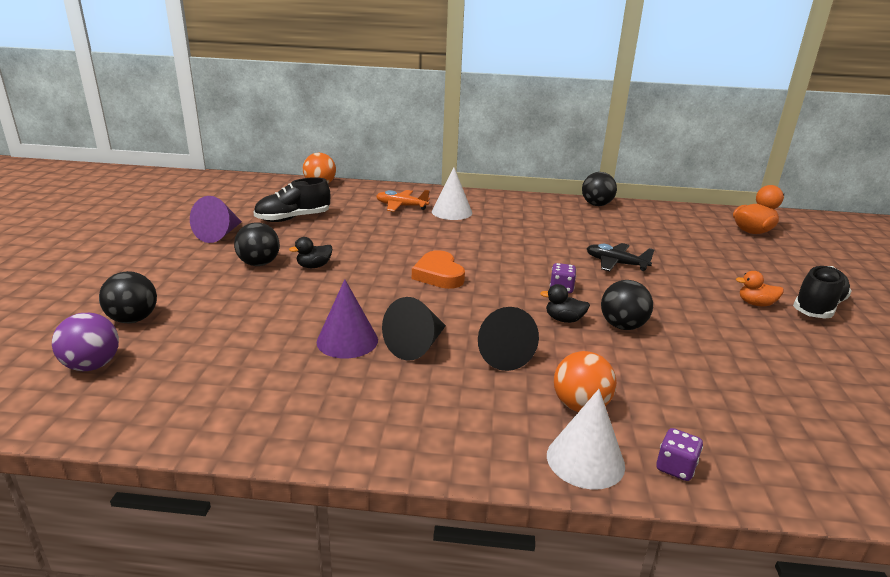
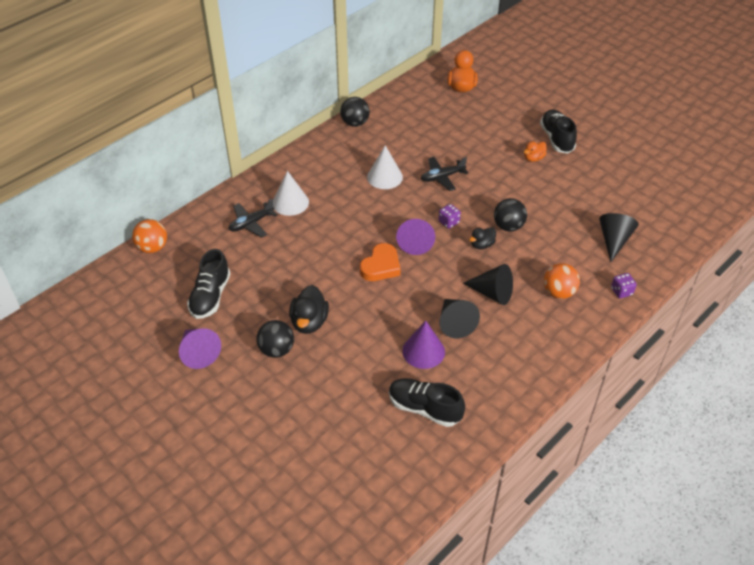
camera: 50 degrees left, 20 degrees up
(92, 365) = (350, 484): purple ball -> none
(133, 319) = (303, 447): black ball -> none
(255, 374) = (424, 408): none -> black shoe
(314, 266) = (309, 322): black duck -> black duck, size x1.65
(401, 206) = (251, 223): orange plane -> black plane
(438, 275) = (381, 266): orange heart -> orange heart turned 75 degrees counterclockwise
(501, 280) = (415, 242): none -> purple cone
(585, 460) = (595, 317): white cone -> white cone (384, 177)
(754, 419) = (614, 240): none -> black cone

